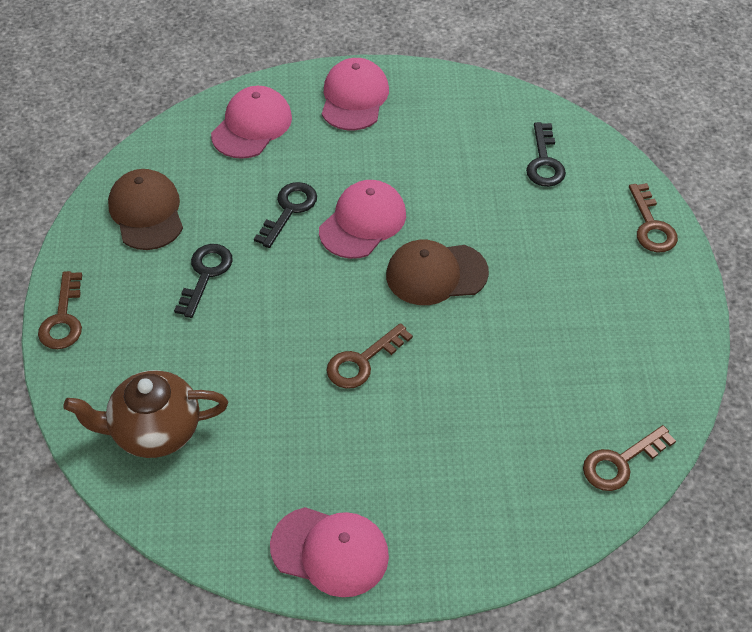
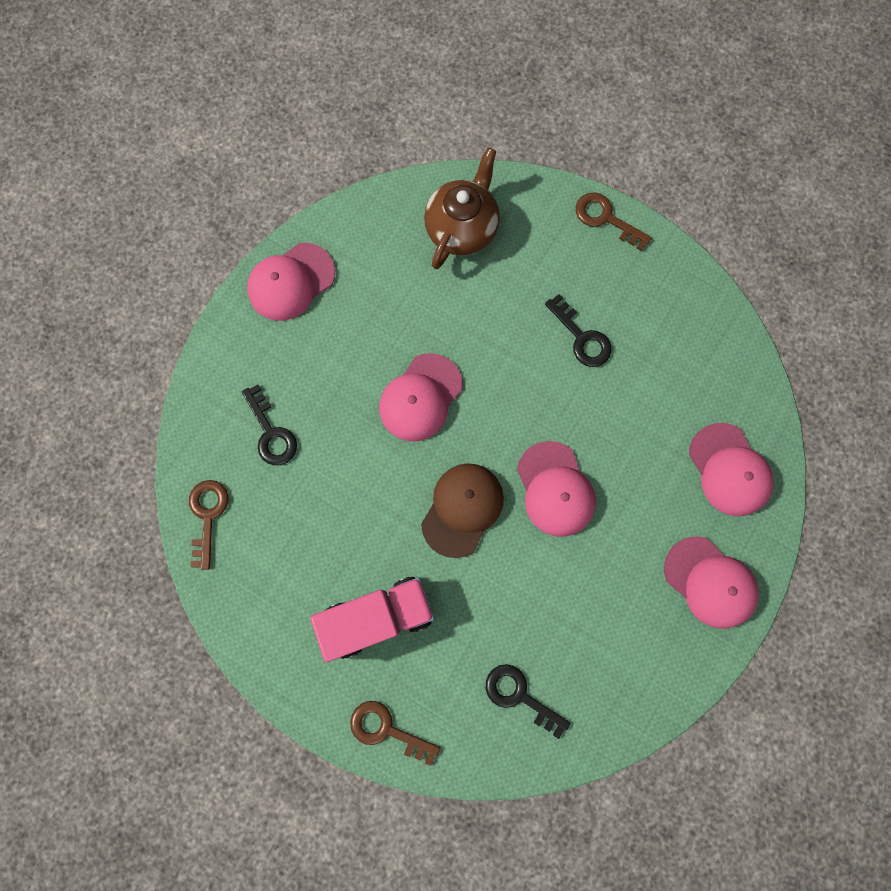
camera: 125 degrees right, 25 degrees up
(146, 212) = (678, 330): brown cap -> none
(289, 210) = (608, 440): black key -> black key (271, 433)
(362, 362) = (420, 398): brown key -> pink cap
(578, 280) = (377, 617): none -> pink truck

